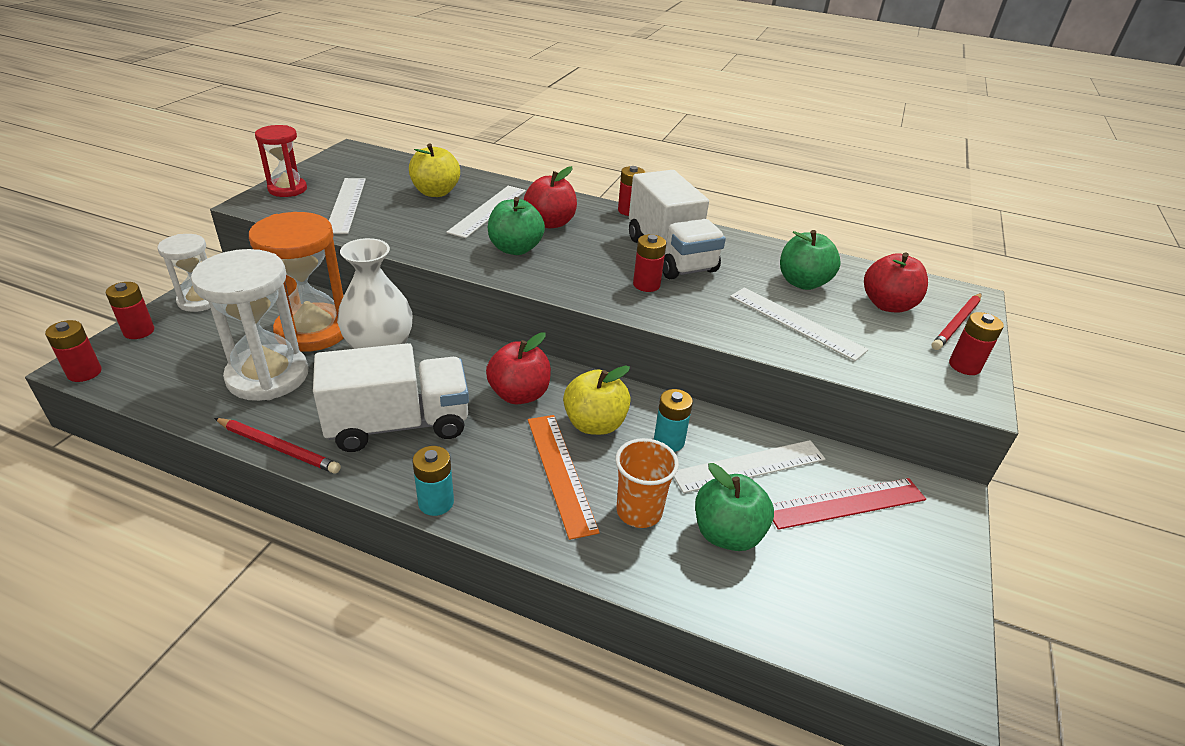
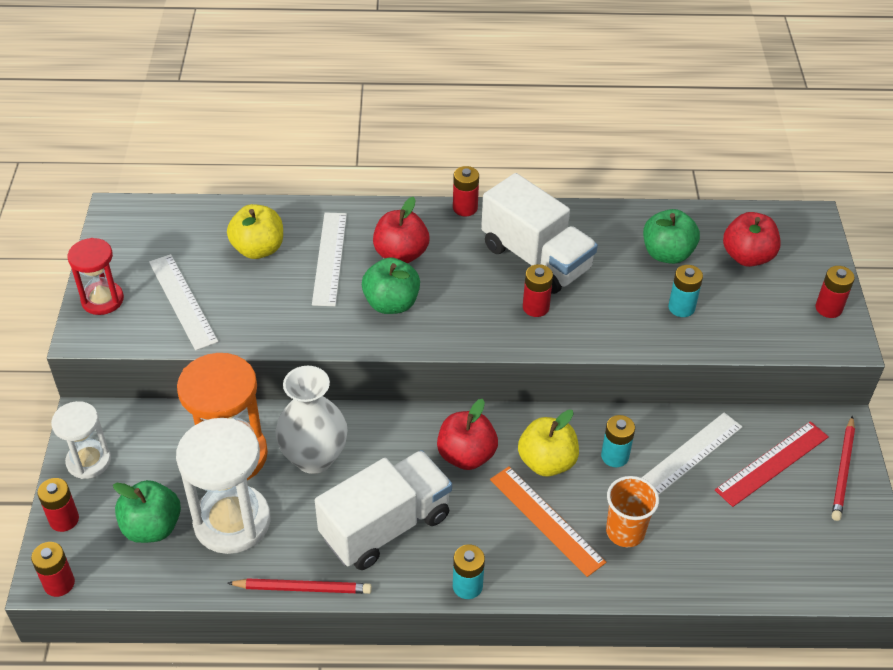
camera: 20 degrees left, 10 degrees up
(727, 534) = (698, 525): green apple -> green apple (152, 527)
(796, 322) = (681, 307): white ruler -> turquoise battery
(957, 323) = (809, 259): red pencil -> red pencil (843, 470)

